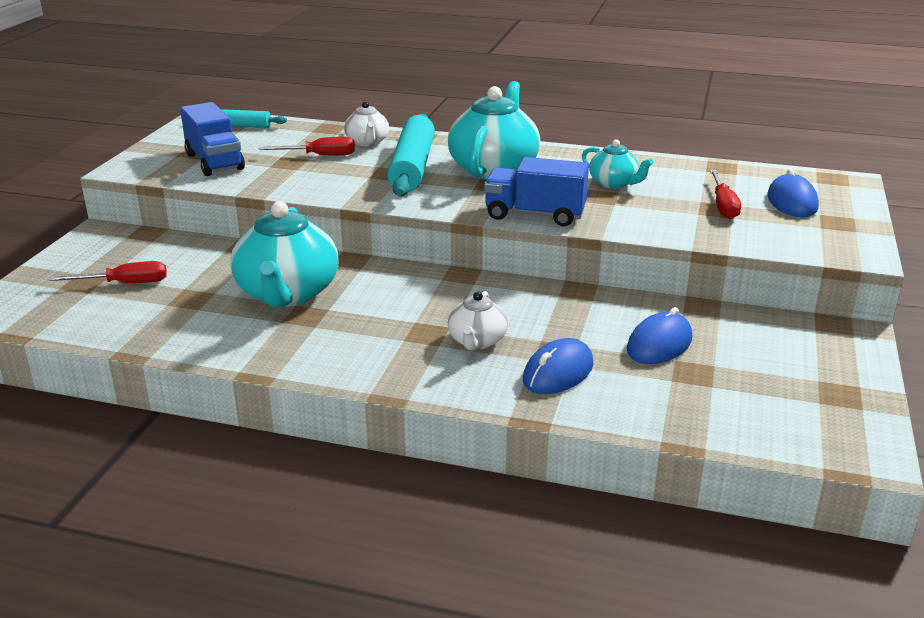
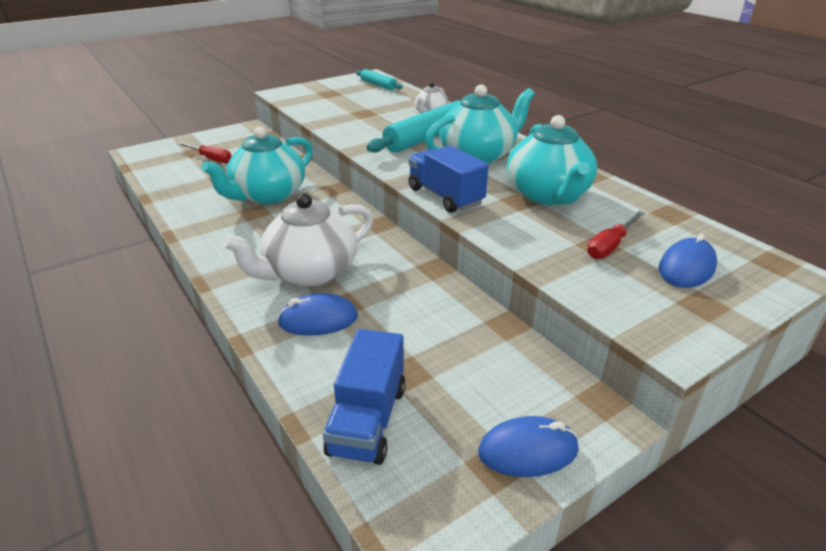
camera: 40 degrees right, 5 degrees up
(214, 162) = (327, 101): blue truck -> blue truck (368, 420)
(320, 155) = (388, 114): red screwdriver -> none
(477, 341) = (310, 272): white teapot -> white teapot, size x1.92
(614, 183) = (548, 195): turquoise teapot -> turquoise teapot, size x1.92
(659, 344) = (420, 337): blue mouse -> blue mouse (528, 451)

